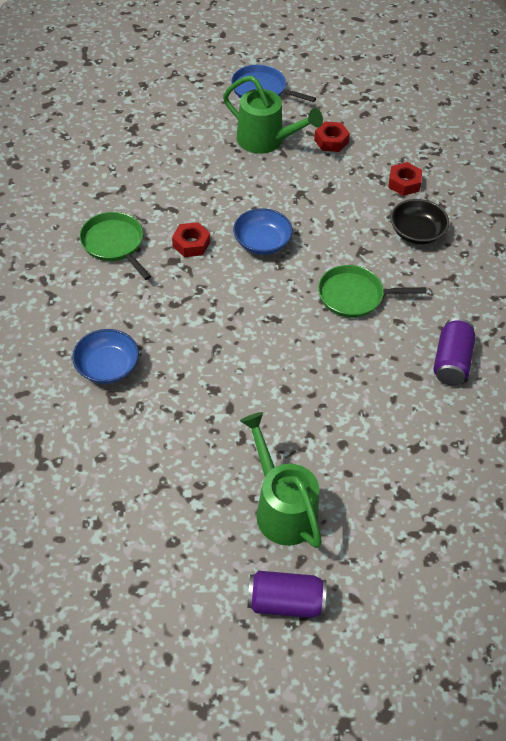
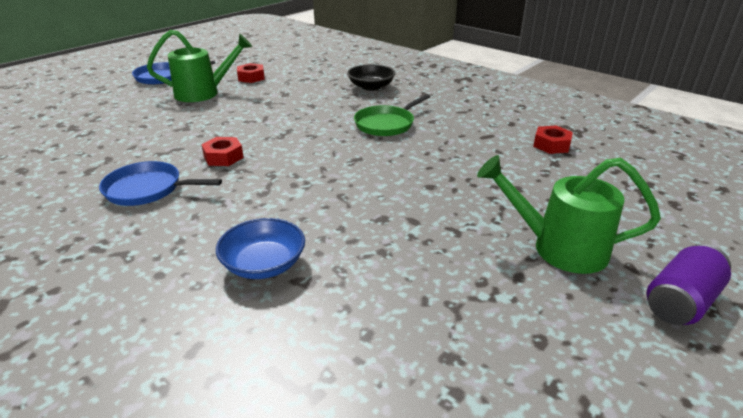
camera: 45 degrees left, 20 degrees down
(114, 244) = (147, 189): green pan -> blue pan
(262, 242) = (280, 132): blue bowl -> none
(404, 183) = (327, 75): red nut -> red nut (551, 145)
(451, 362) = (492, 120): purple can -> none

